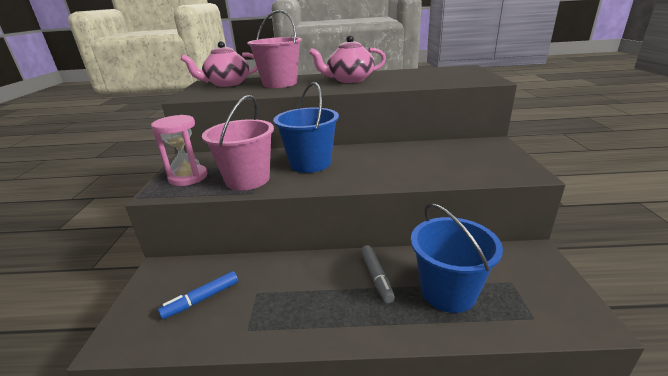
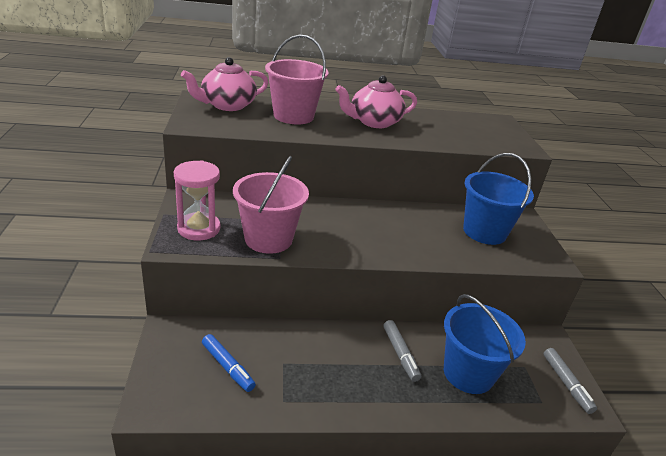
camera: 10 degrees left, 5 degrees up
(201, 299) = (227, 367): blue marker -> blue marker turned 90 degrees counterclockwise
(310, 163) = (332, 223): blue bucket -> blue bucket (484, 232)
(561, 297) = (566, 384): none -> grey marker

